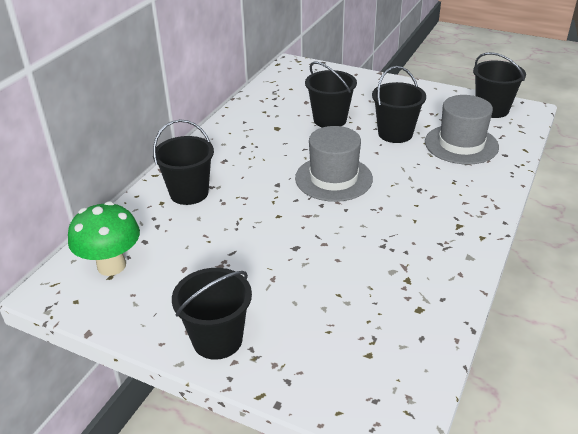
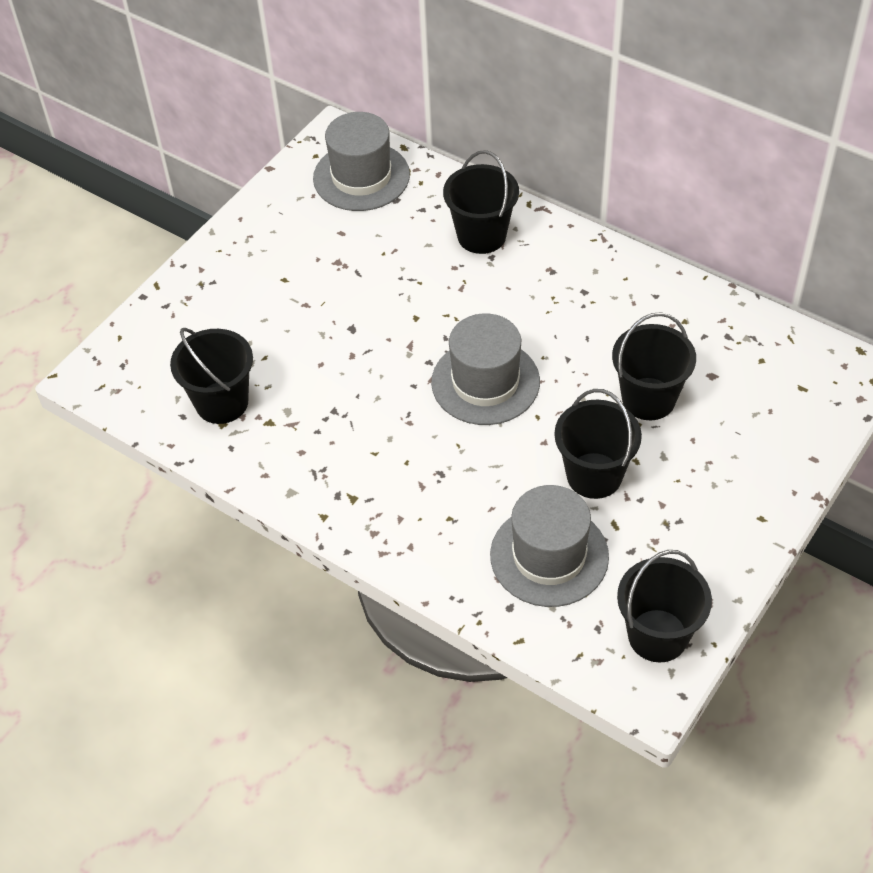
camera: 100 degrees right, 15 degrees up
(111, 266) = (361, 177): green mushroom -> grey hat
(217, 339) = (232, 258): black bucket -> black bucket (222, 402)

